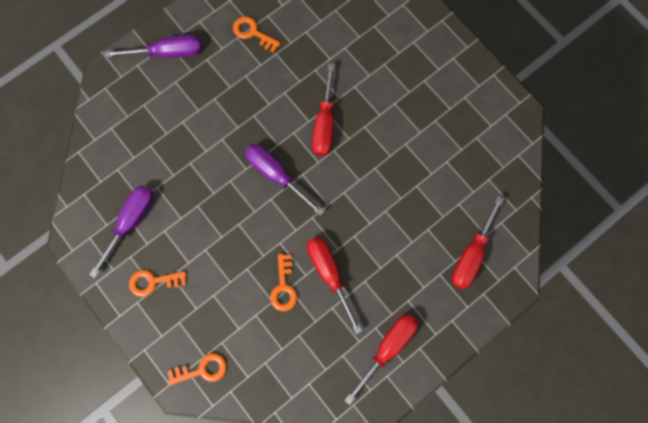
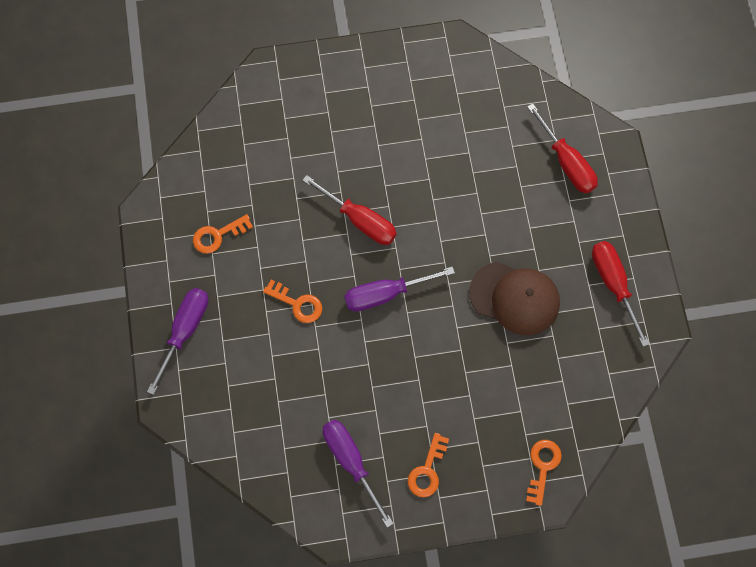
camera: 60 degrees left, 5 degrees down
(283, 287) = (503, 347): orange key -> orange key (297, 303)
(329, 274) = (515, 298): red screwdriver -> brown cap

